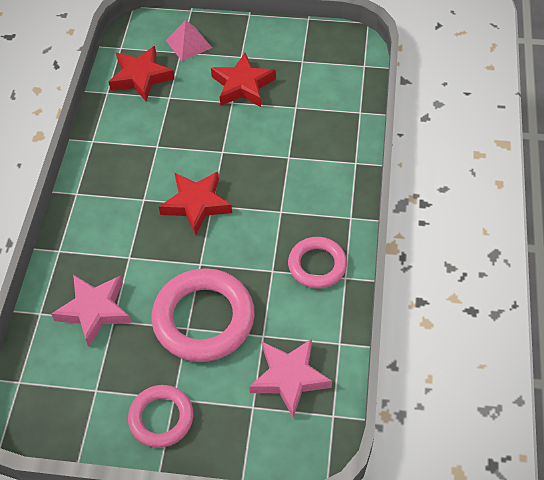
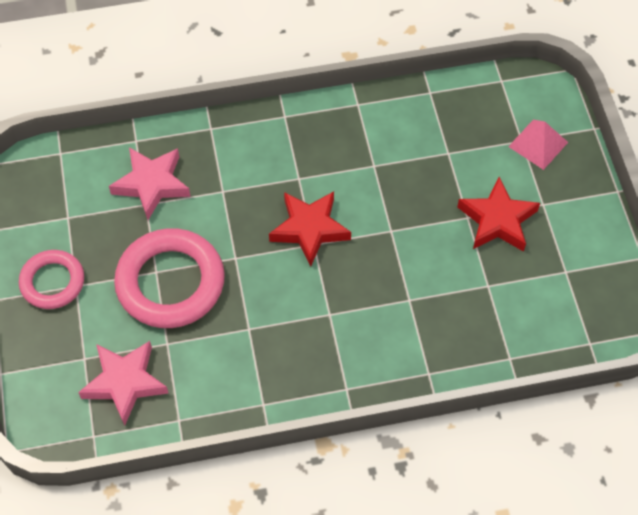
camera: 70 degrees right, 5 degrees up
(141, 77) = (465, 116): red star -> none
(317, 265) = (270, 371): pink ring -> none

